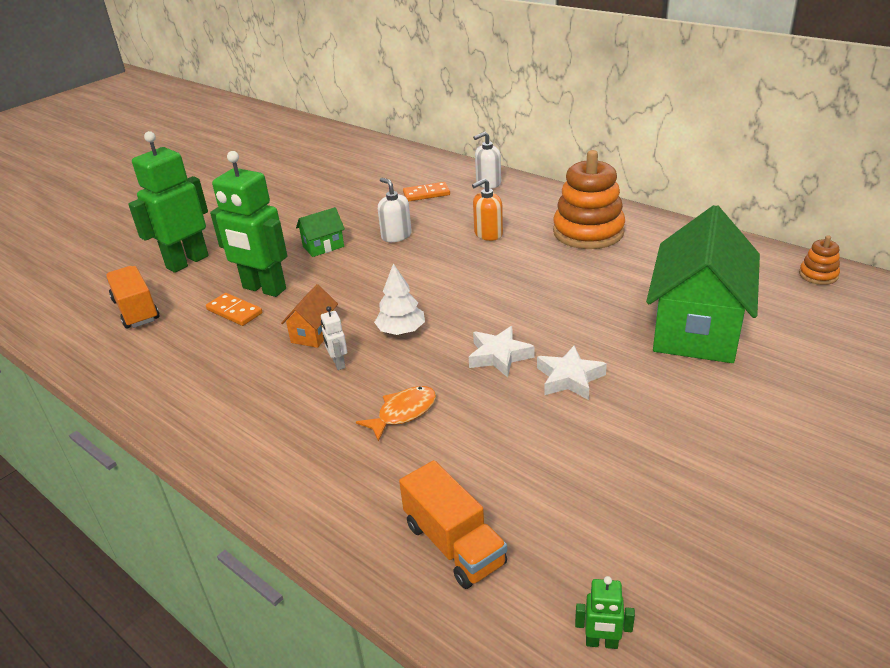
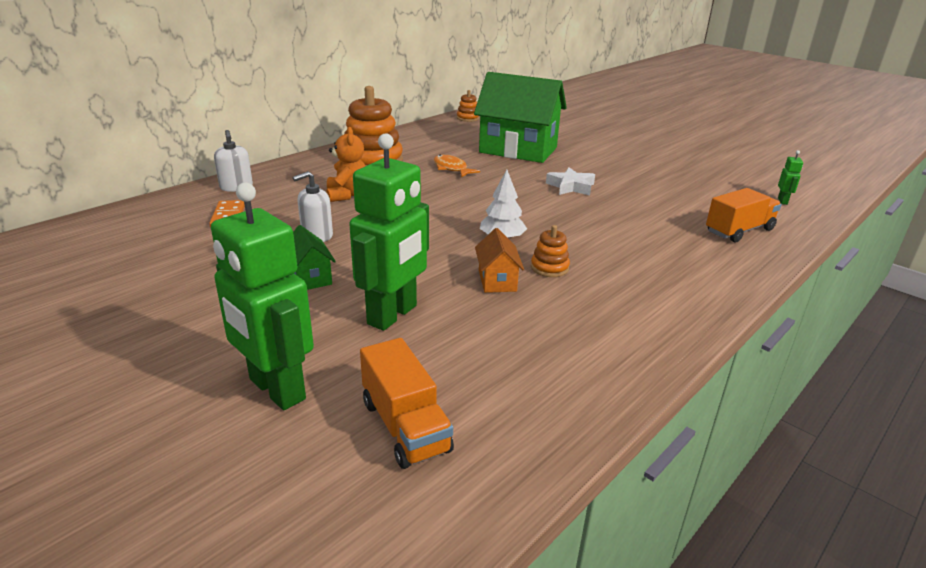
camera: 90 degrees left, 5 degrees down
(136, 310) = (405, 426): orange truck -> orange truck turned 90 degrees counterclockwise
(234, 311) = (438, 333): orange domino -> none
(314, 333) = (497, 281): orange house -> orange house turned 60 degrees clockwise
(338, 363) = (549, 268): white robot -> orange stacking toy
(403, 413) = (615, 241): orange fish -> orange fish (451, 168)
(488, 234) = (347, 195): orange soap dispenser -> orange teddy bear
(499, 356) = (543, 205): white star -> none

